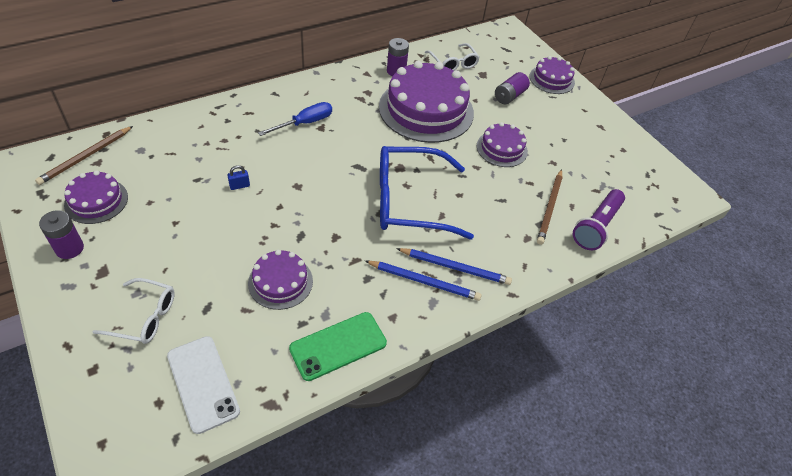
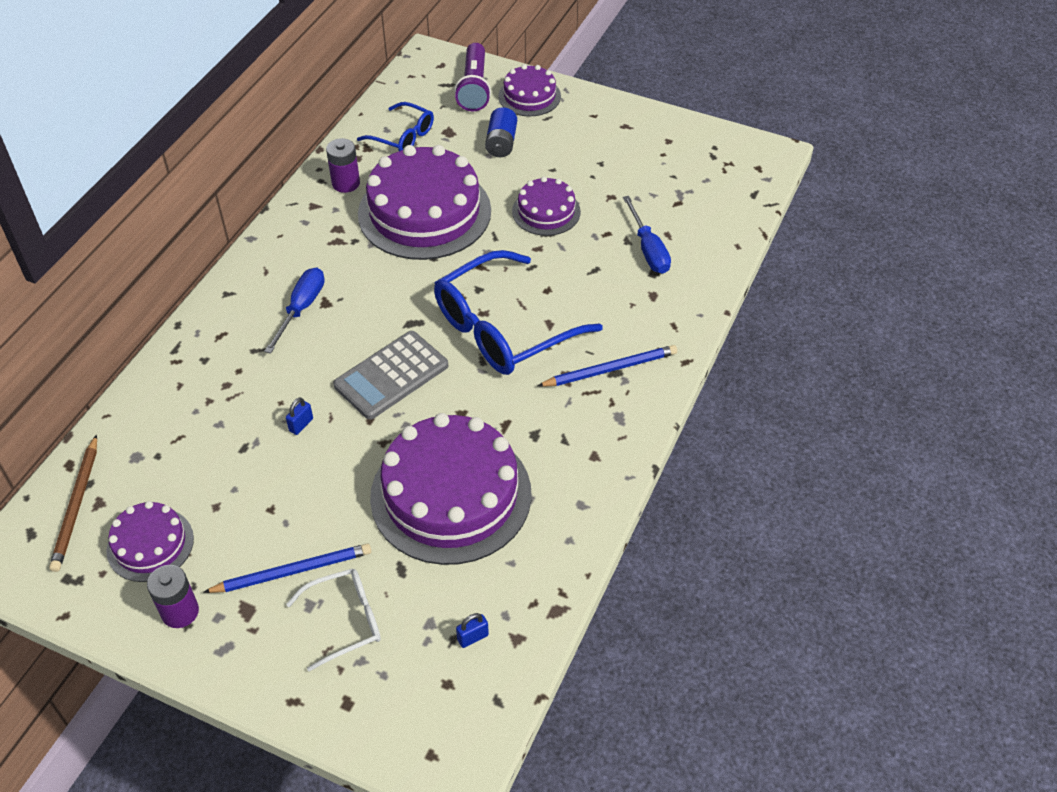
camera: 30 degrees left, 0 degrees up
(203, 383) = (472, 637): white phone -> blue padlock
(280, 282) = (451, 495): purple cake -> purple cake, size x1.94
(317, 189) = (391, 376): none -> grey calculator
(338, 346) = (568, 517): green phone -> none
(424, 281) = (592, 402): blue pencil -> blue pencil (292, 571)
(453, 63) = (403, 136): white glasses -> blue glasses
(509, 96) = (501, 143): purple battery -> blue battery
(550, 208) = (648, 249): brown pencil -> blue screwdriver
(596, 227) = (708, 243): purple flashlight -> purple flashlight (474, 88)

